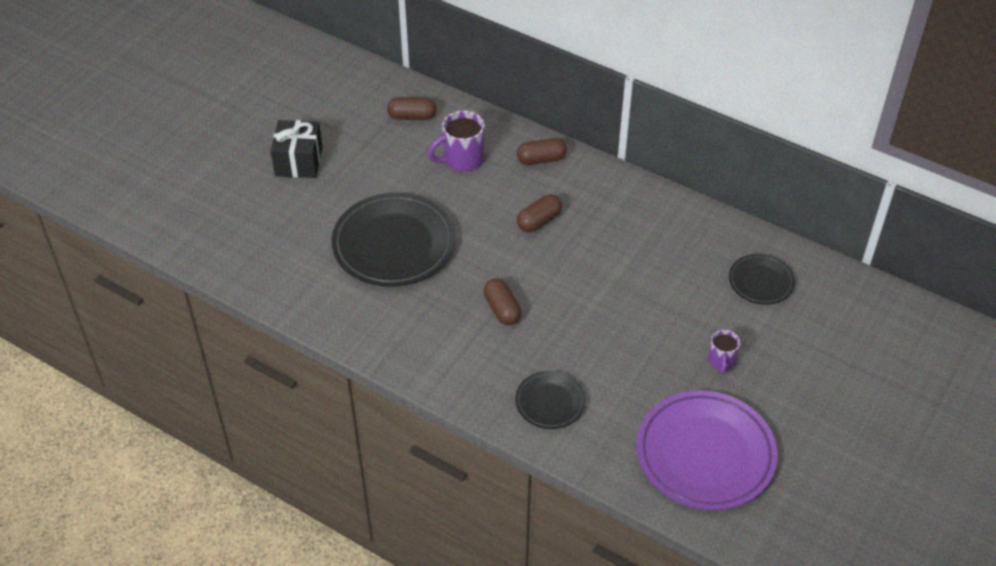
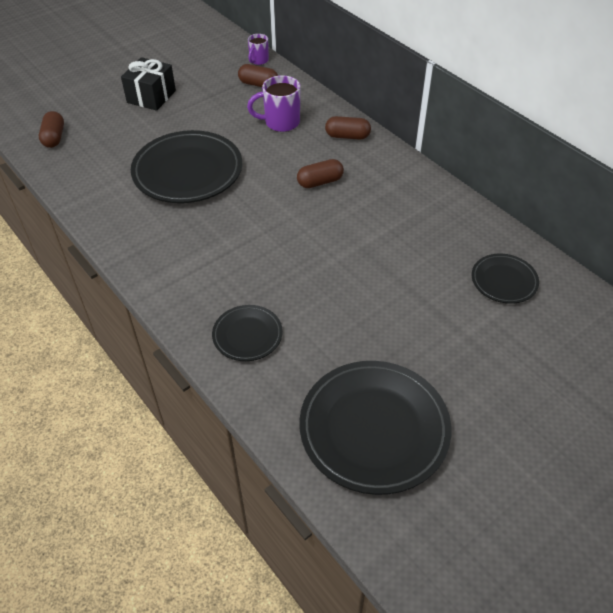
camera: 20 degrees right, 0 degrees up
(502, 309) = (248, 244): brown capsule -> brown capsule (54, 137)
(705, 454) = (374, 429): purple plate -> black plate
(721, 362) = (431, 343): purple mug -> purple mug (258, 60)

